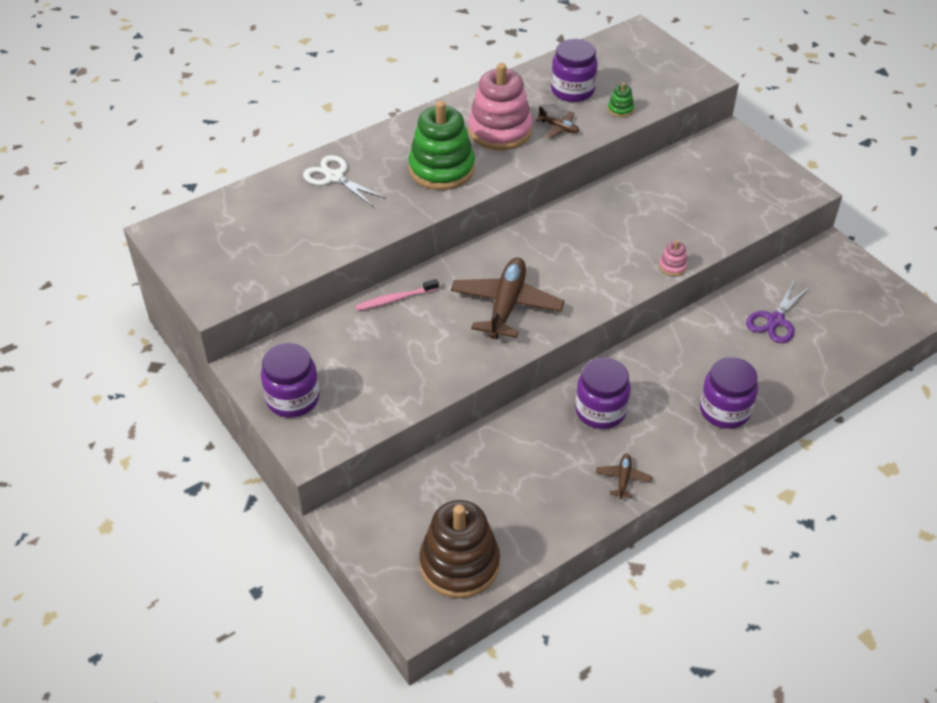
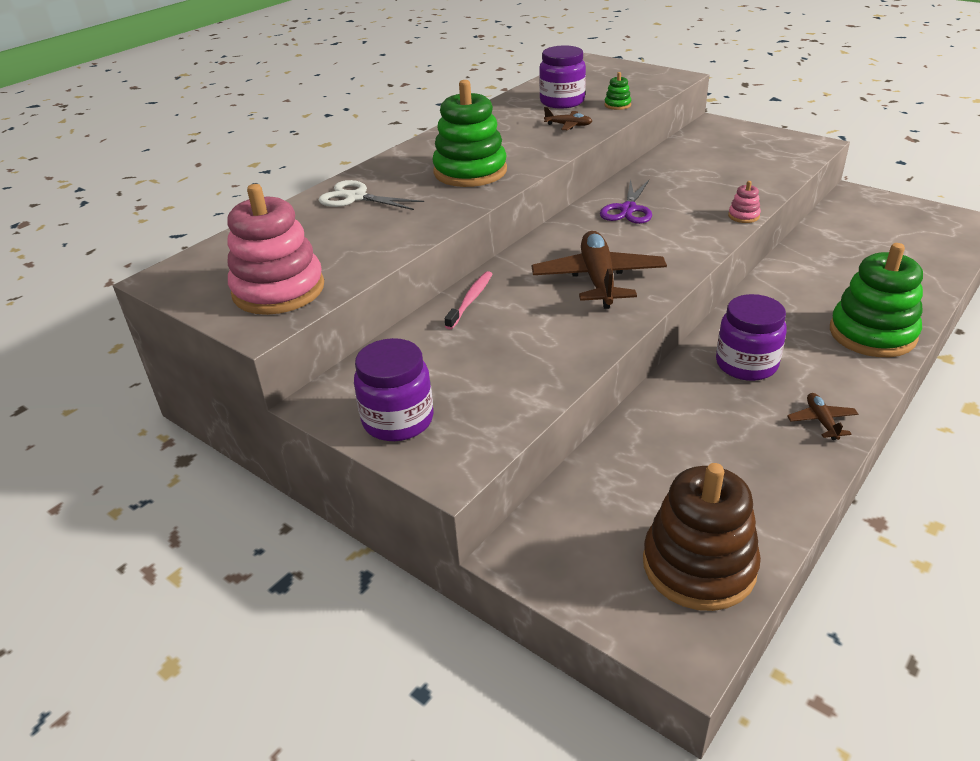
camera: 15 degrees left, 10 degrees down
(395, 299) = (471, 300): pink toothbrush -> pink toothbrush turned 150 degrees clockwise
(500, 131) = (511, 137): pink stacking toy -> pink stacking toy (278, 290)
(724, 410) = (872, 334): purple jar -> green stacking toy
(775, 320) = (854, 253): purple scissors -> purple scissors (628, 209)

